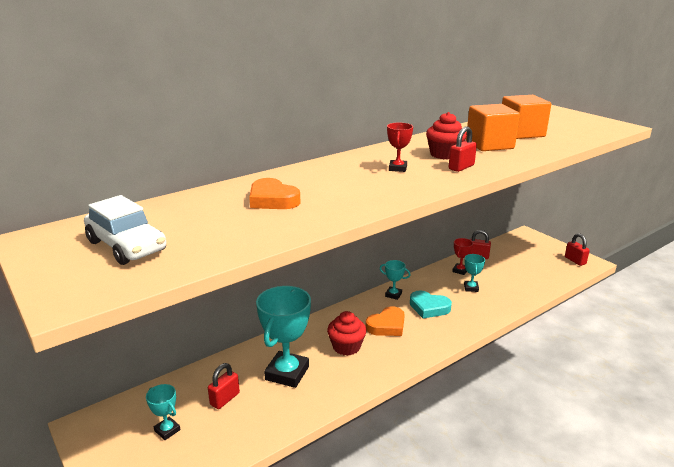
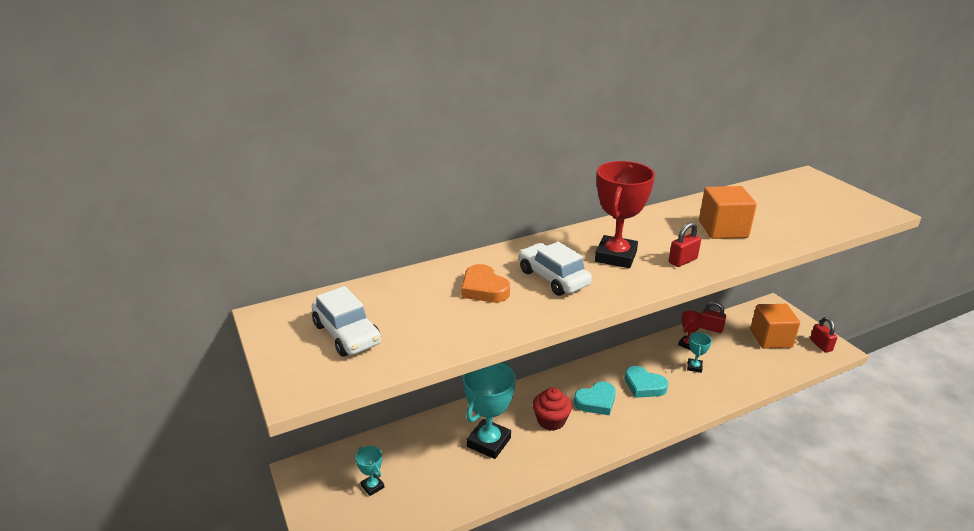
camera: 10 degrees right, 5 degrees up
(225, 399) = (427, 462): red padlock -> none
(341, 187) = (553, 278): none -> white car
(387, 325) = (596, 401): orange heart -> turquoise heart
(393, 295) = (609, 366): turquoise trophy -> none
(397, 168) = (615, 256): red trophy -> red trophy, size x2.06
(444, 154) = (669, 240): red cupcake -> none
(521, 133) = (764, 214): orange cube -> orange cube (771, 338)

